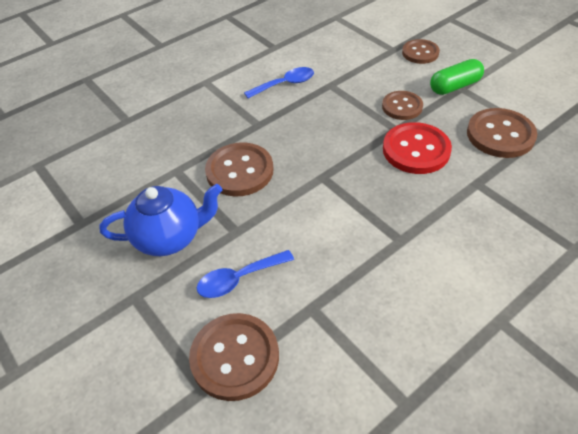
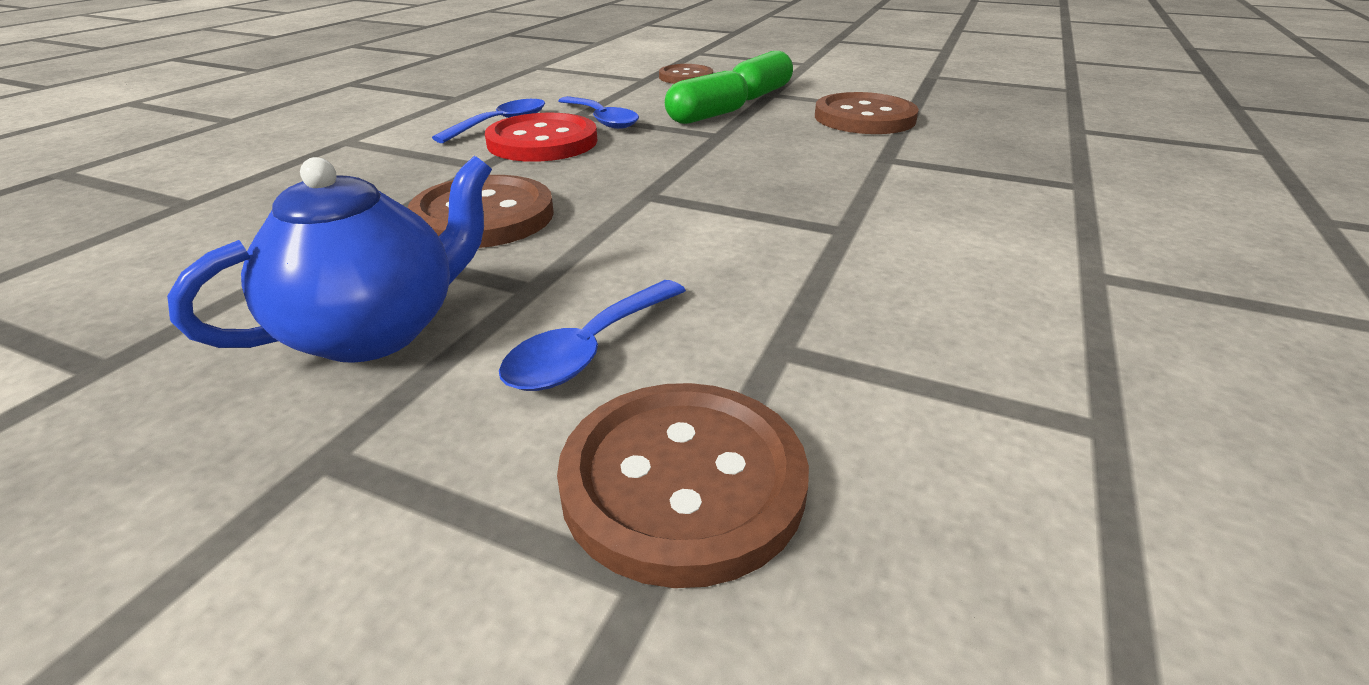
camera: 30 degrees left, 15 degrees down
(340, 94) = (602, 120): none -> blue spoon
(402, 107) = (707, 117): brown button -> green capsule
(416, 150) = (768, 146): red button -> red button (542, 142)

